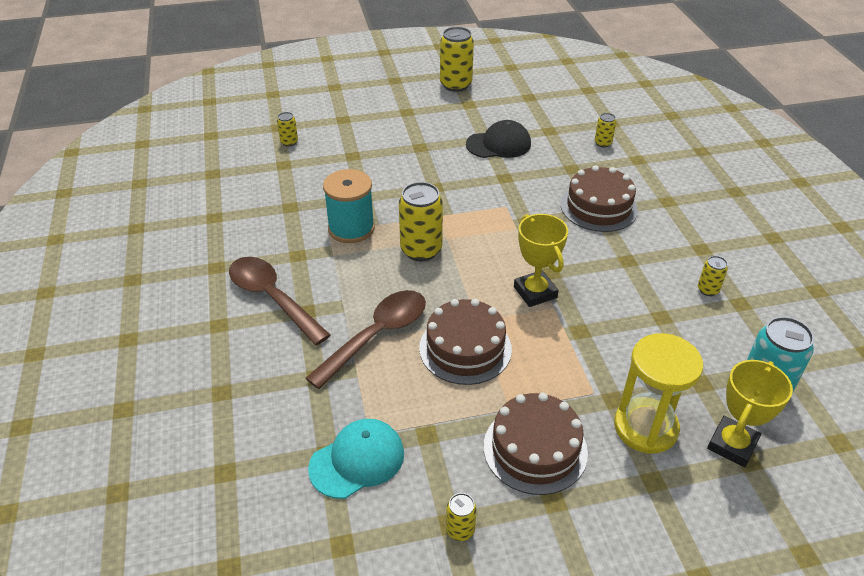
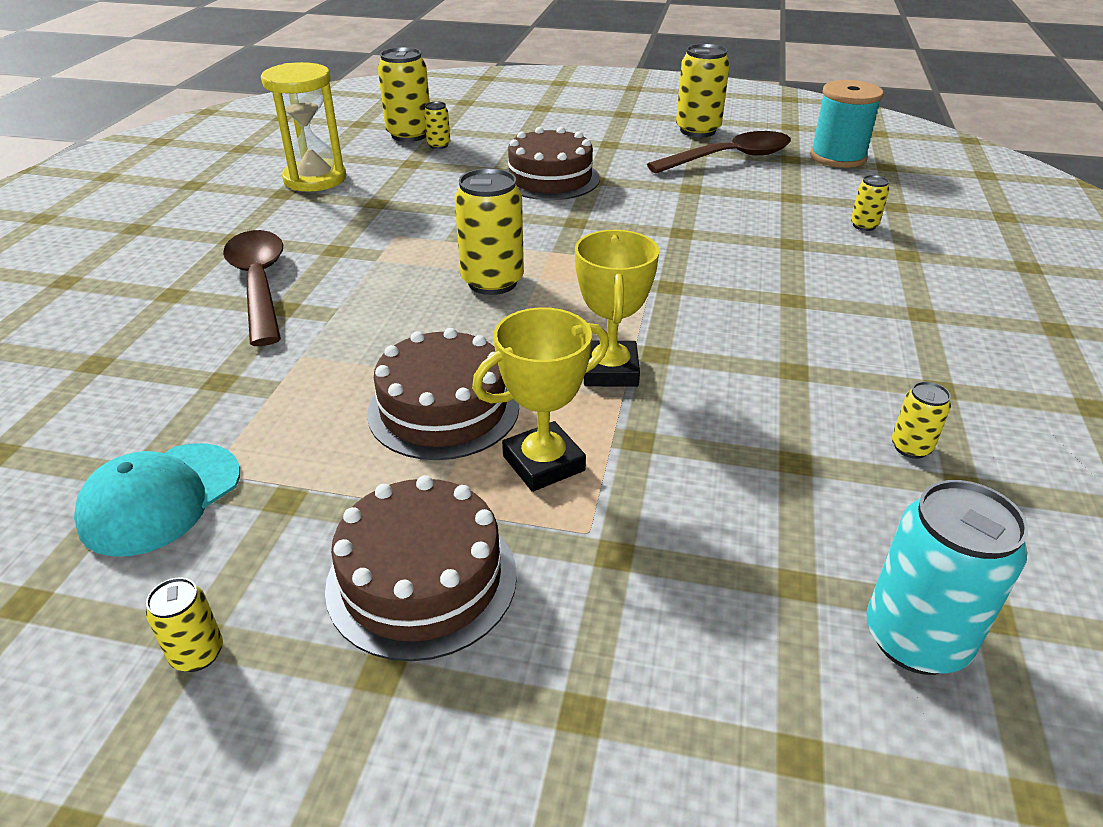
camera: 25 degrees right, 5 degrees down
(259, 137) = (409, 135): none -> yellow can
(351, 228) = (426, 239): turquoise spool -> turquoise spool (838, 157)
(357, 460) = (161, 498): turquoise cap -> turquoise cap turned 135 degrees clockwise
(377, 335) = (341, 359): brown spoon -> brown spoon (730, 158)
(499, 144) = (704, 197): black cap -> none
(598, 207) = (798, 295): brown cake -> brown cake (550, 178)
(645, 427) = (636, 617): yellow hourglass -> yellow hourglass (315, 179)
(732, 445) = (785, 711): yellow trophy -> yellow trophy (543, 463)

